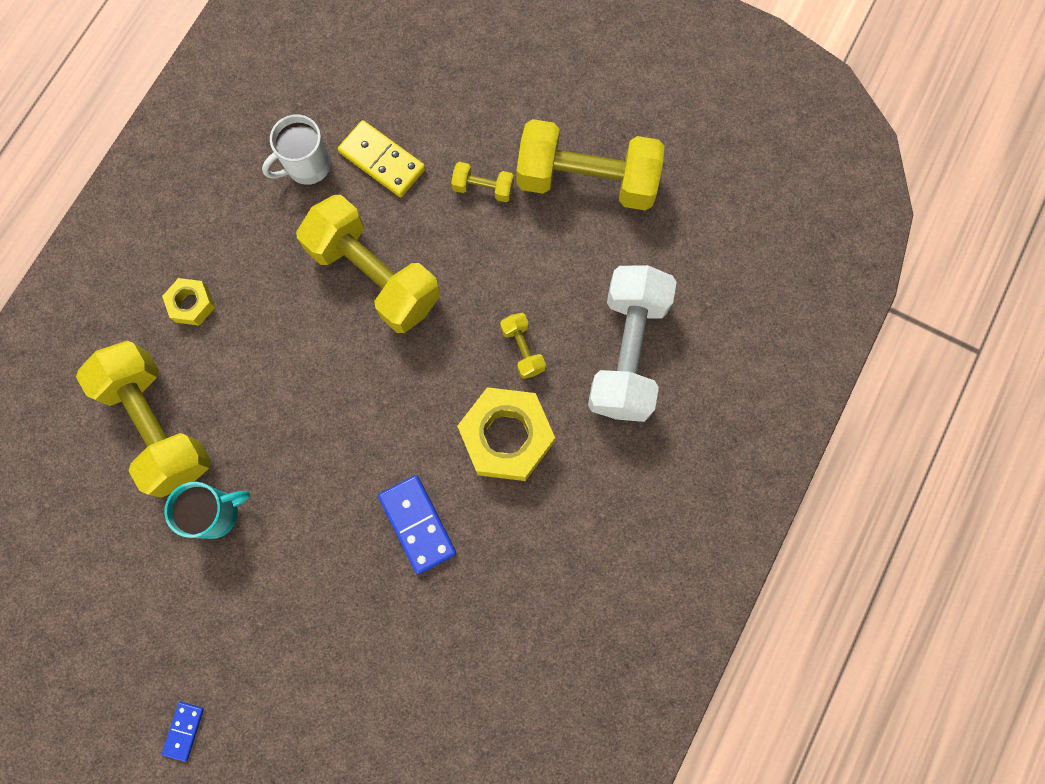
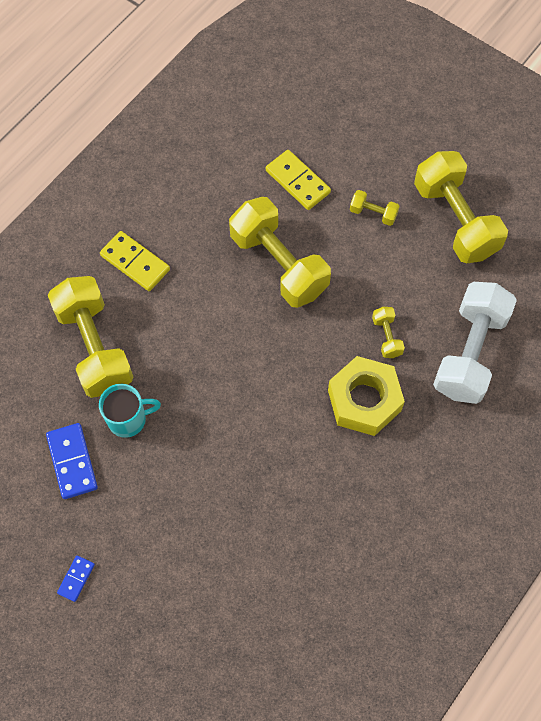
camera: 10 degrees right, 10 degrees down
(192, 304) = (135, 263): yellow nut -> yellow domino
(307, 166) = (239, 176): white mug -> none
(418, 524) = (284, 454): blue domino -> blue domino (72, 462)
(587, 180) = (455, 220): yellow dumbbell -> yellow dumbbell turned 45 degrees clockwise

